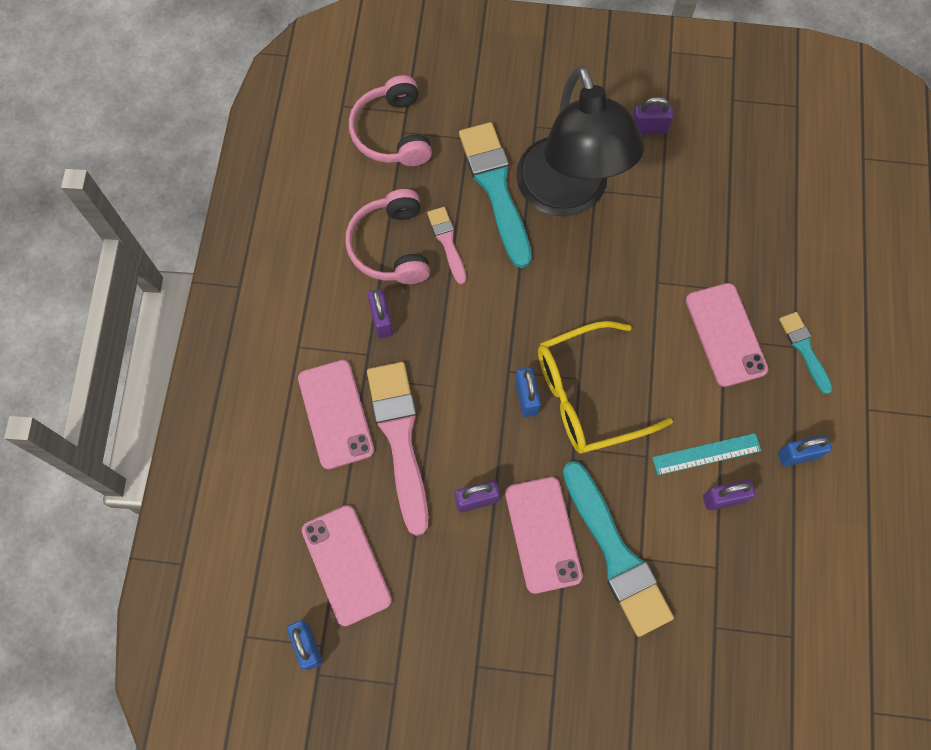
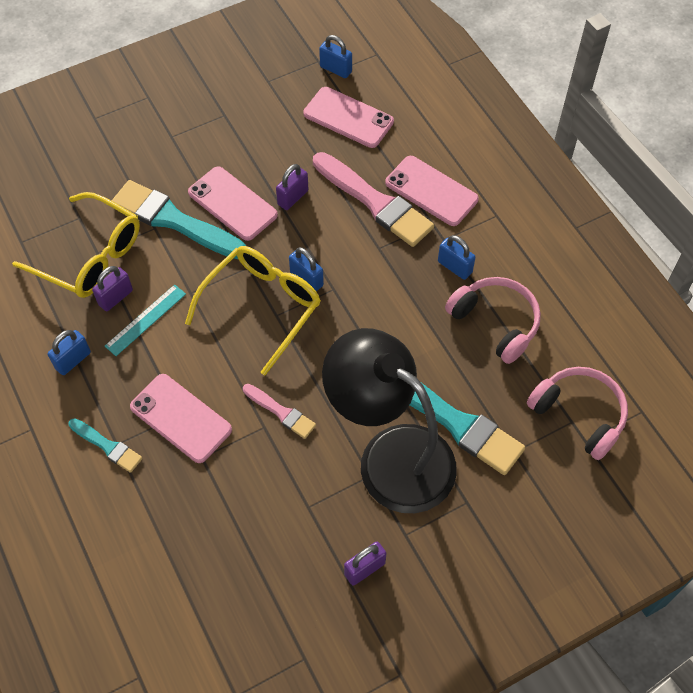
camera: 145 degrees right, 10 degrees down
(381, 320) = (454, 267): purple padlock -> blue padlock
(447, 242) = (456, 353): pink brush -> pink brush (281, 412)
(726, 567) = (90, 256): none -> yellow glasses

